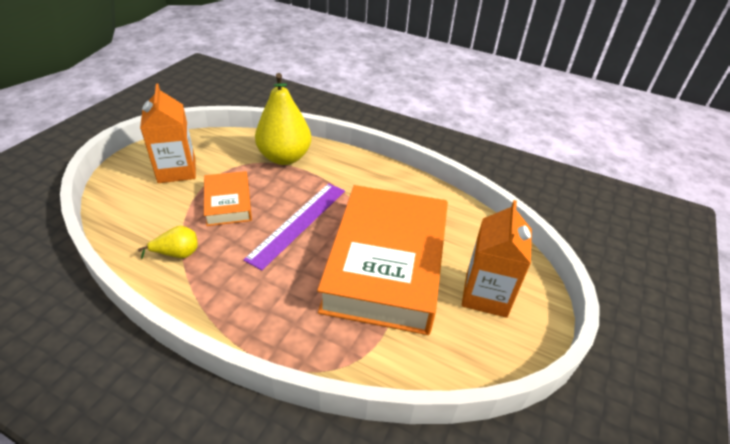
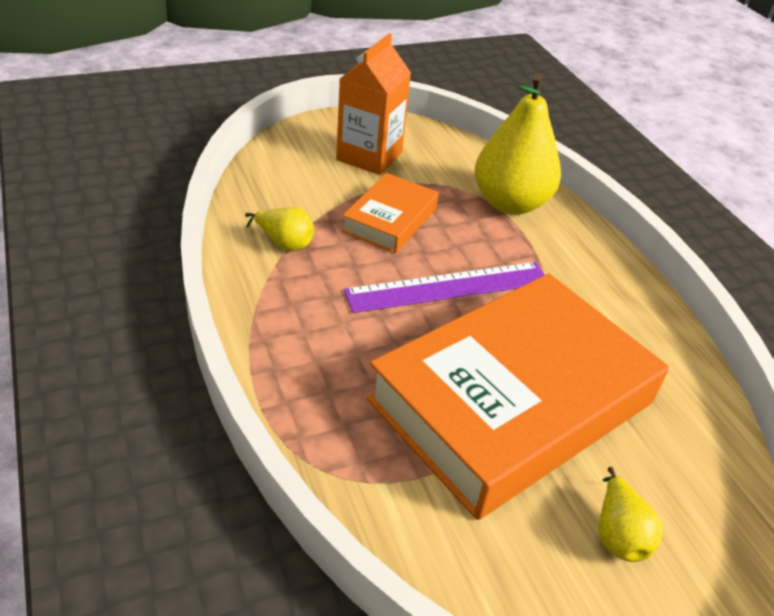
camera: 40 degrees right, 0 degrees up
(486, 295) = (618, 534): orange carton -> yellow pear

